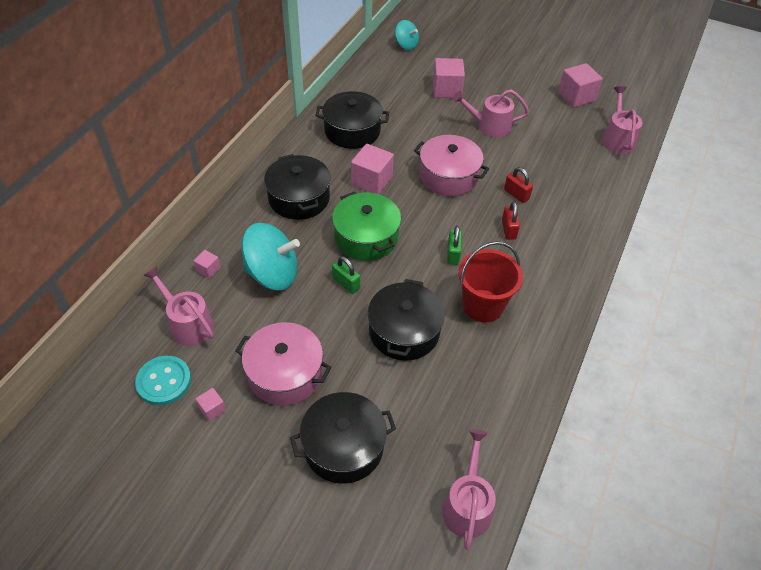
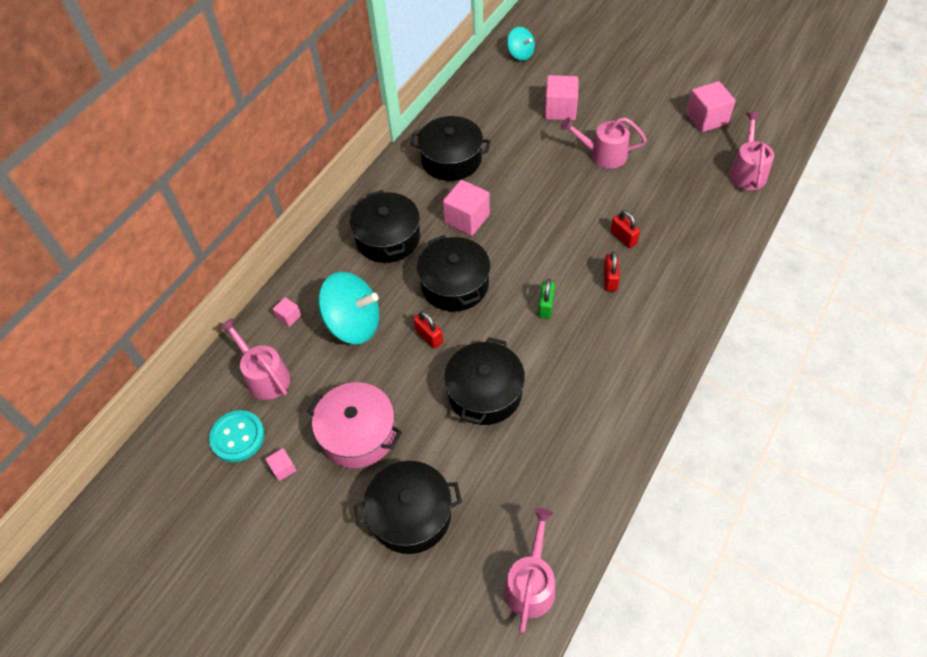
camera: 10 degrees right, 5 degrees up
(346, 283) = (429, 336): green padlock -> red padlock
(366, 237) = (455, 284): green pot -> black pot
(448, 176) = (551, 215): pink pot -> none
(483, 306) = (571, 366): red bucket -> none

